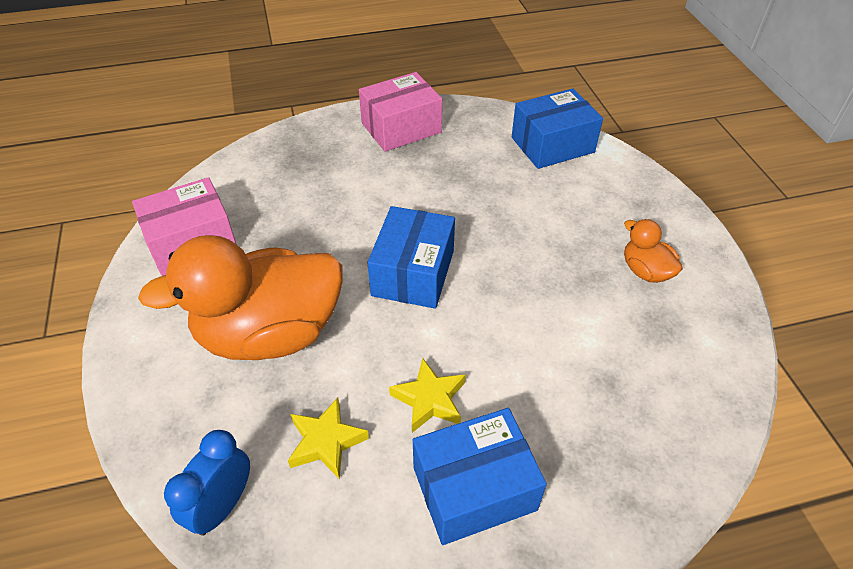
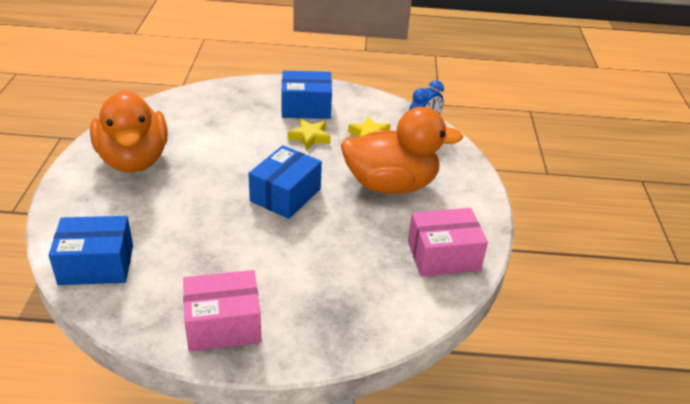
camera: 165 degrees left, 10 degrees down
(645, 271) = (134, 160): orange duck -> orange duck, size x2.27

